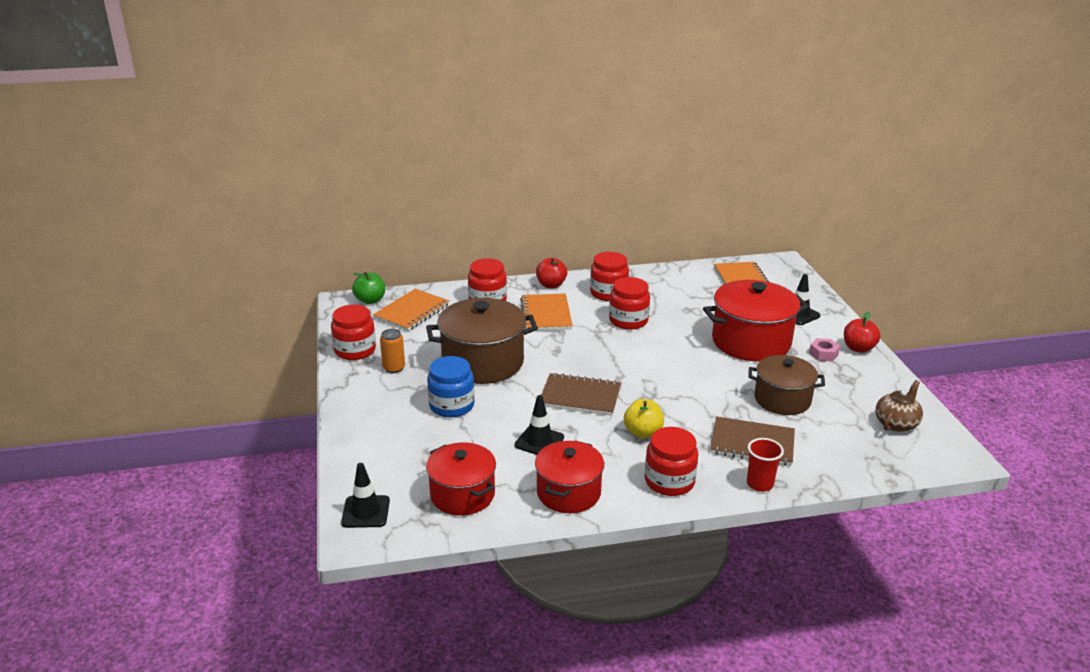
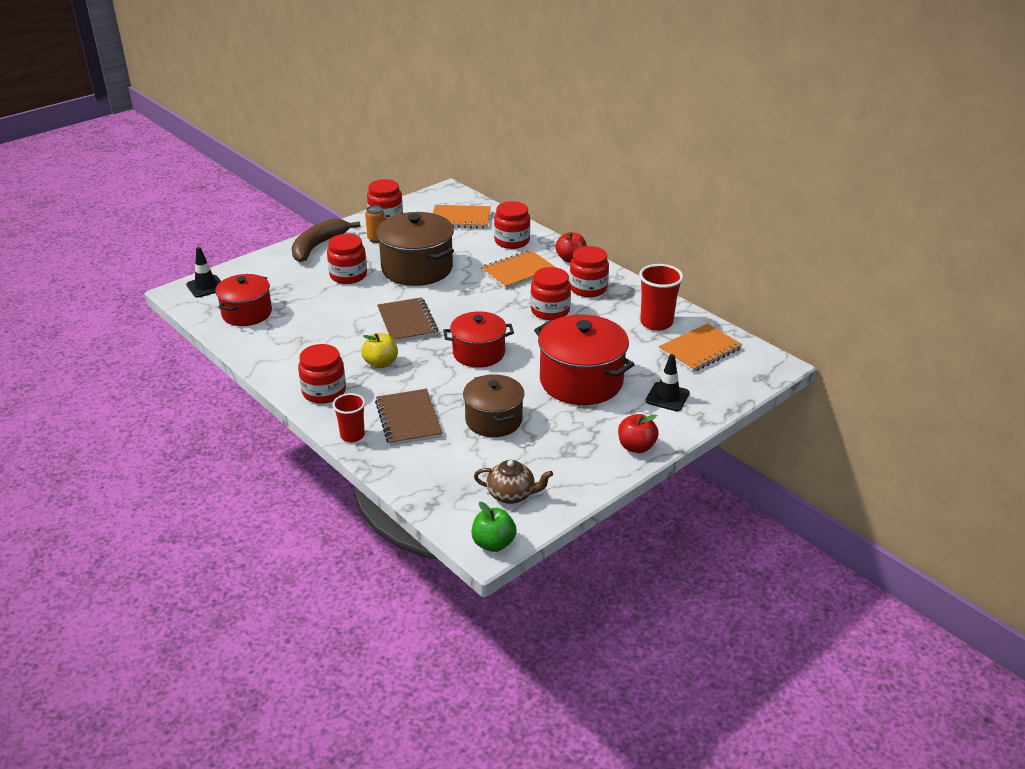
camera: 60 degrees right, 5 degrees up
(364, 407) = (318, 246): none -> brown banana
(370, 300) = (460, 198): green apple -> green apple (493, 543)
(451, 405) = (348, 275): blue jar -> red jar
(539, 441) = (332, 323): black traffic cone -> none
(568, 493) = (278, 353): red pot -> red pot (478, 353)
(689, 284) = (656, 323): none -> red cup
(823, 354) = (602, 427): pink nut -> none

